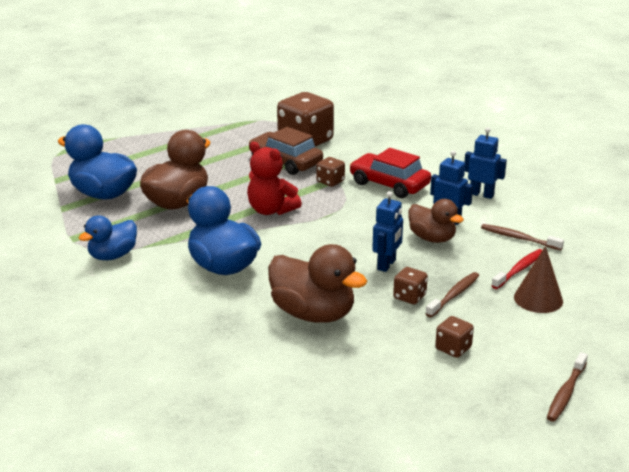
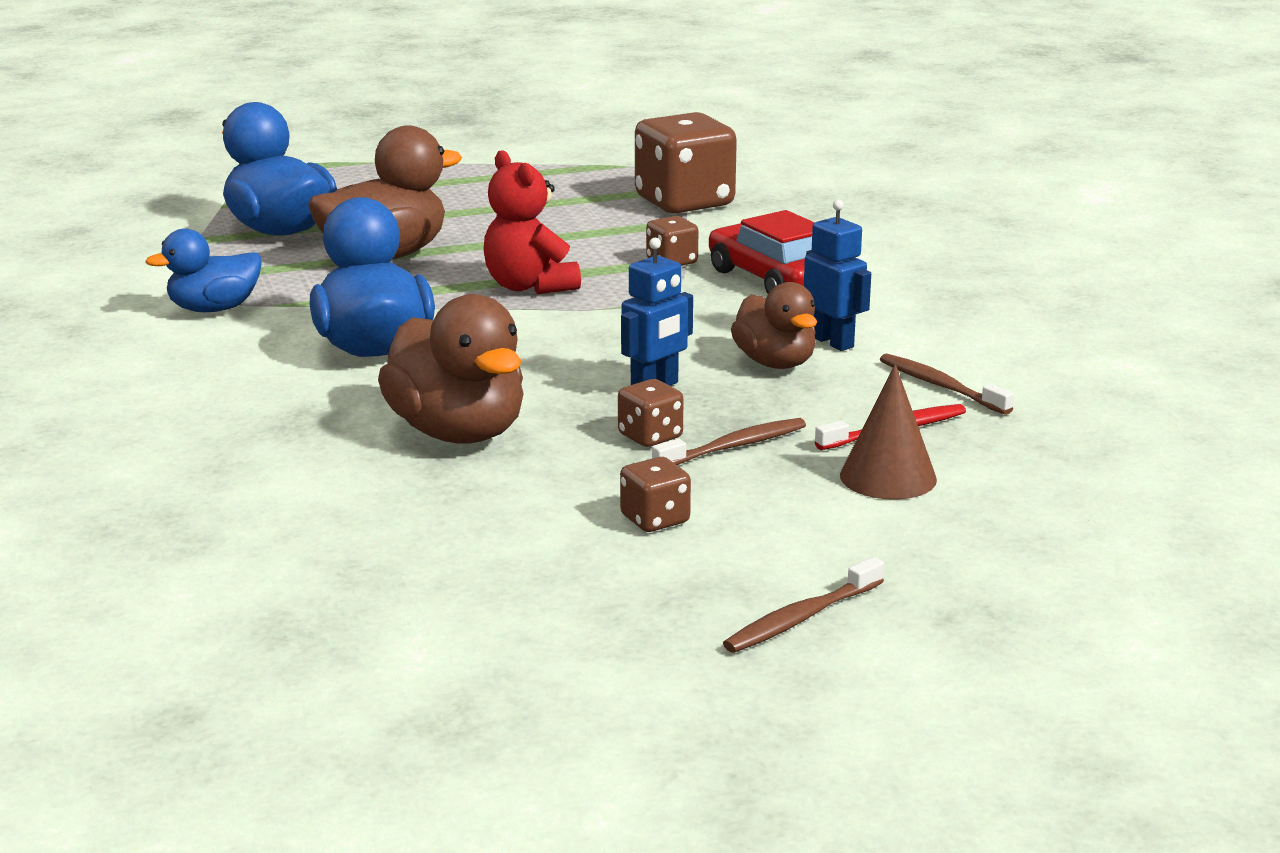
camera: 20 degrees right, 5 degrees down
(285, 162) = (620, 226): brown car -> none
(481, 194) = (933, 315): blue robot -> none

